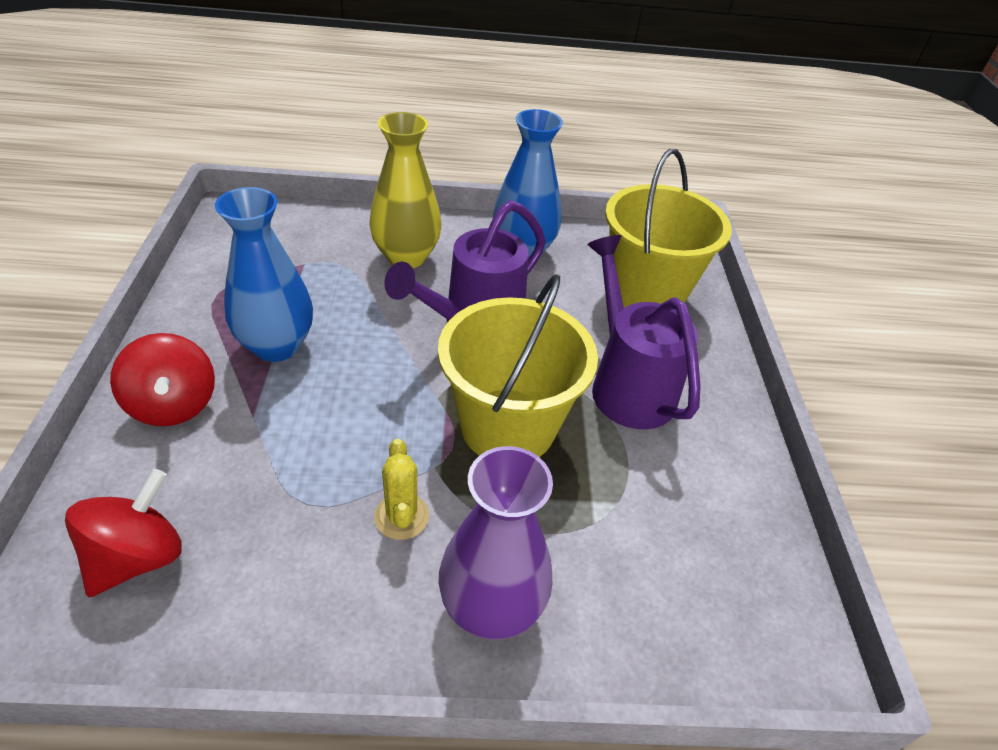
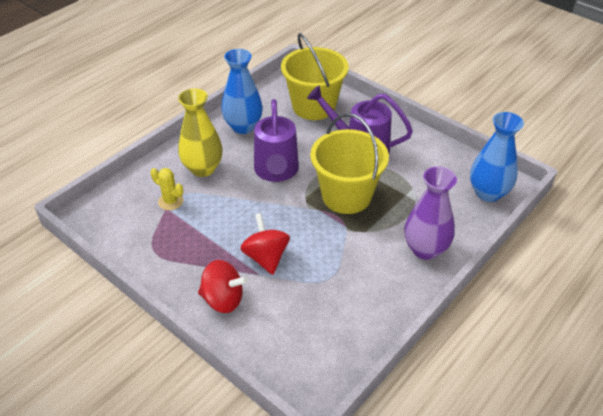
camera: 45 degrees left, 0 degrees up
(138, 557) = (307, 344): red spinning top -> red spinning top (266, 257)
(277, 346) = (219, 245): blue vase -> blue vase (488, 193)
(401, 516) = (362, 253): yellow cactus -> yellow cactus (170, 201)

